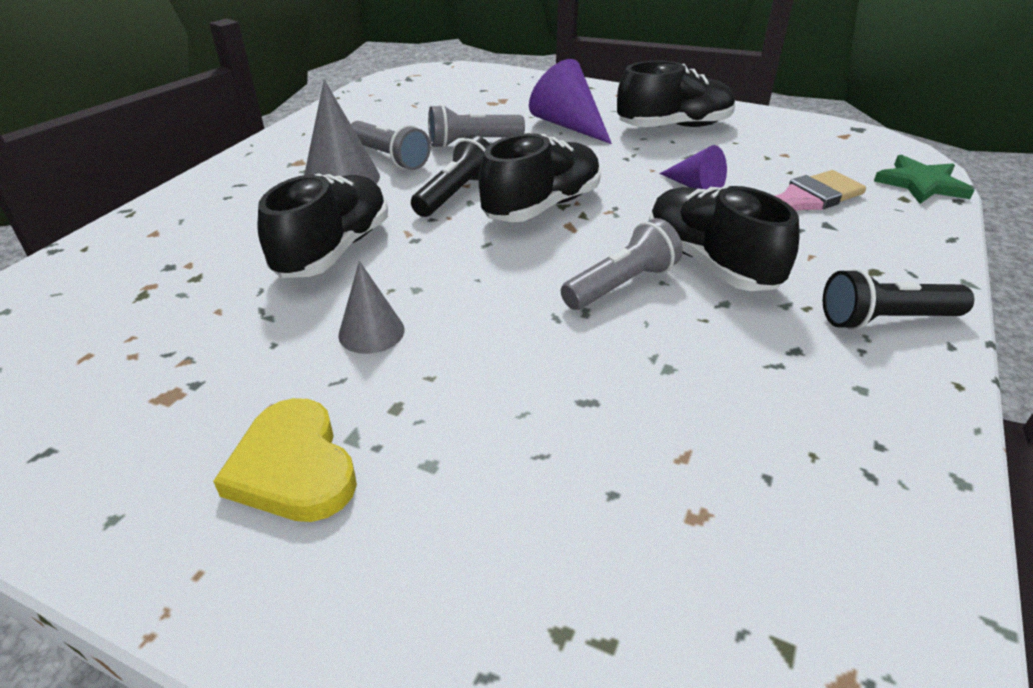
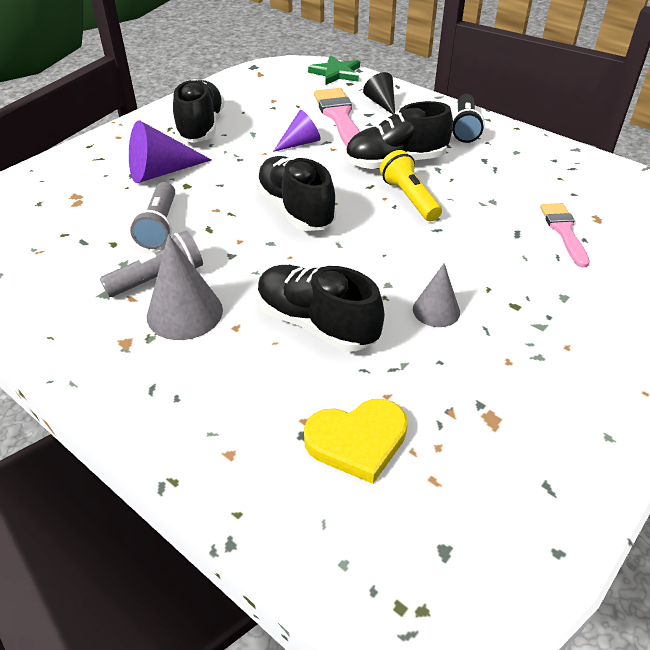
camera: 75 degrees left, 5 degrees up
(293, 467) = (565, 352): yellow heart -> yellow heart (357, 441)
(455, 194) = (252, 248): black flashlight -> none
(621, 284) = (409, 198): grey flashlight -> yellow flashlight
(624, 462) = (564, 231): none -> pink brush
(874, 231) = (381, 103): none -> black cone

